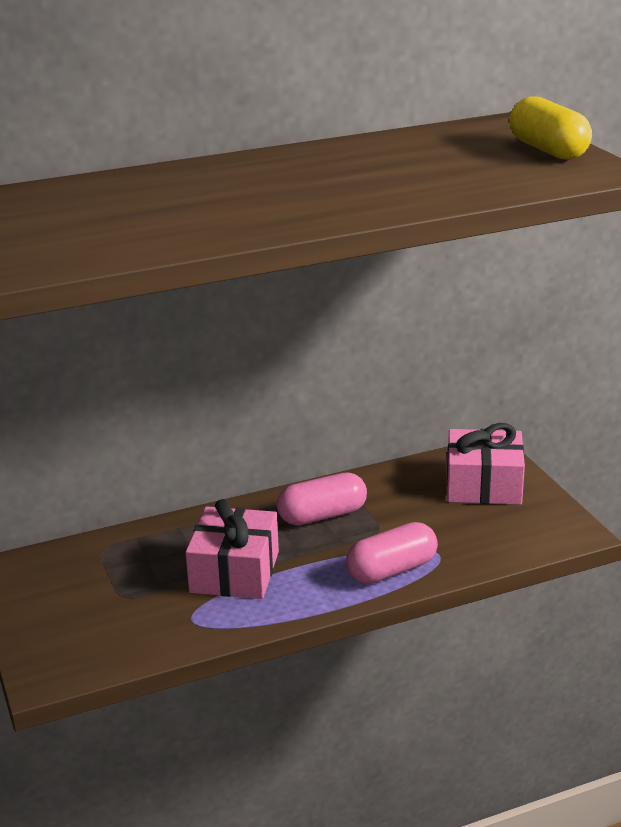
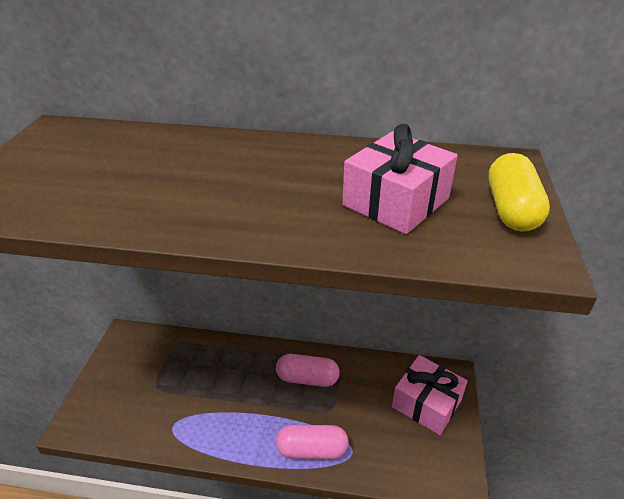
camera: 30 degrees right, 10 degrees up
(235, 572) = (224, 399): pink gift -> pink gift (396, 202)

